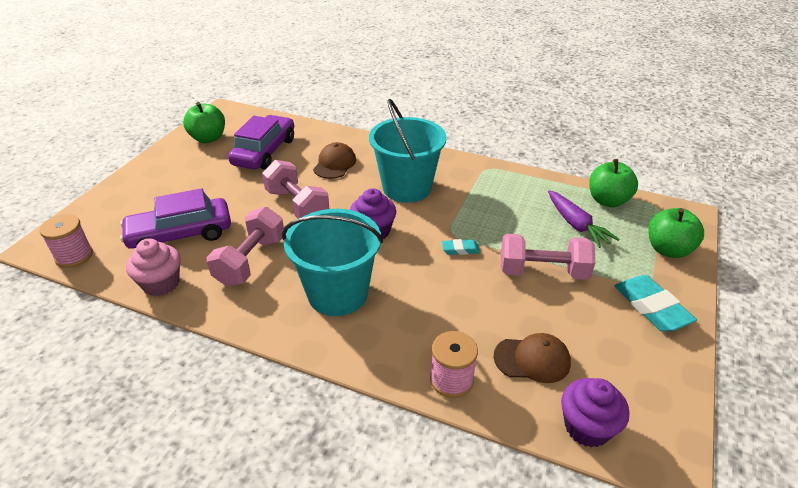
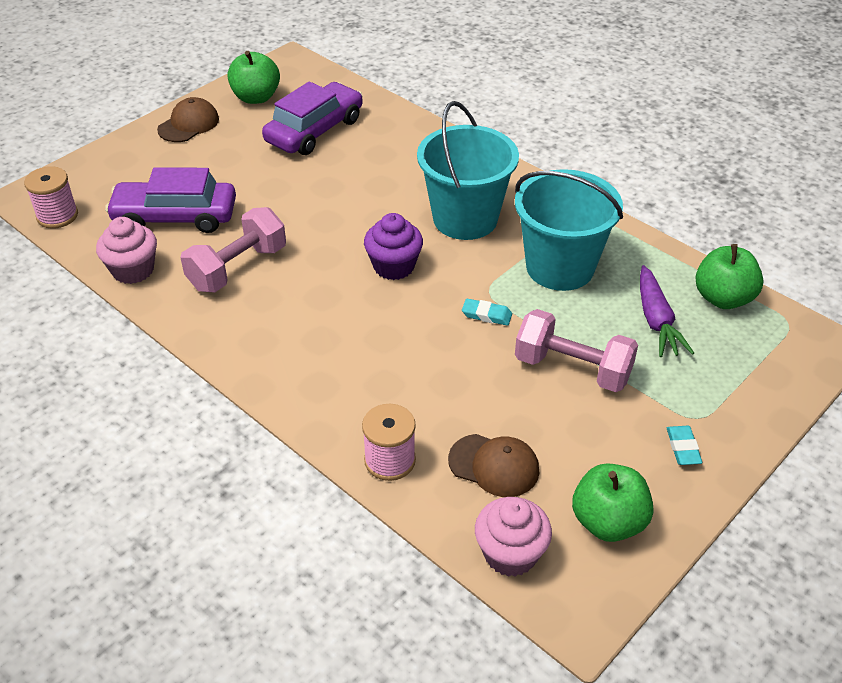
camera: 20 degrees right, 5 degrees up
(297, 205) = (320, 212): pink dumbbell -> none
(334, 164) = (392, 166): brown cap -> brown cap (188, 124)
(337, 294) = (315, 331): turquoise bucket -> turquoise bucket (560, 267)
(587, 427) = (510, 554): purple cupcake -> pink cupcake
(651, 307) = (683, 448): turquoise eraser -> turquoise eraser, size x0.52
(668, 249) = (760, 383): green apple -> green apple (608, 522)

